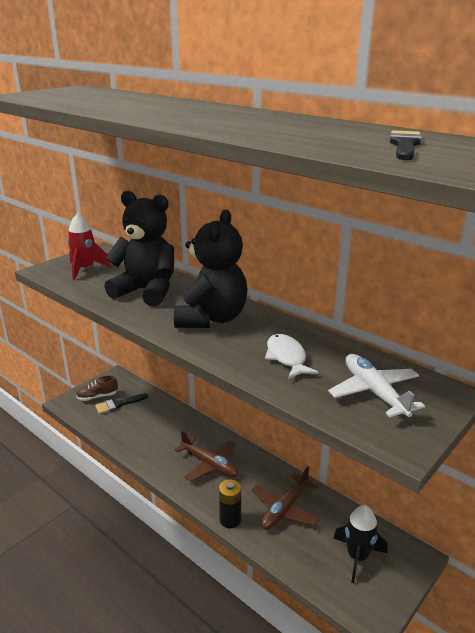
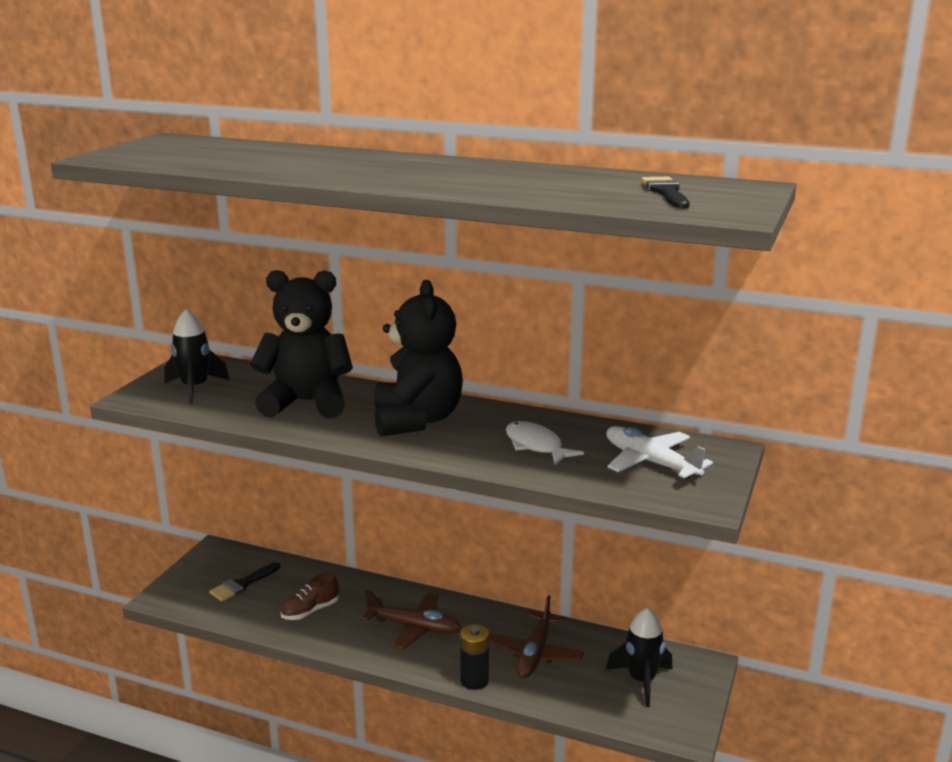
camera: 20 degrees left, 5 degrees down
(85, 269) = (195, 388): red rocket -> black rocket
(97, 397) = (204, 581): brown shoe -> brown shoe (310, 611)

